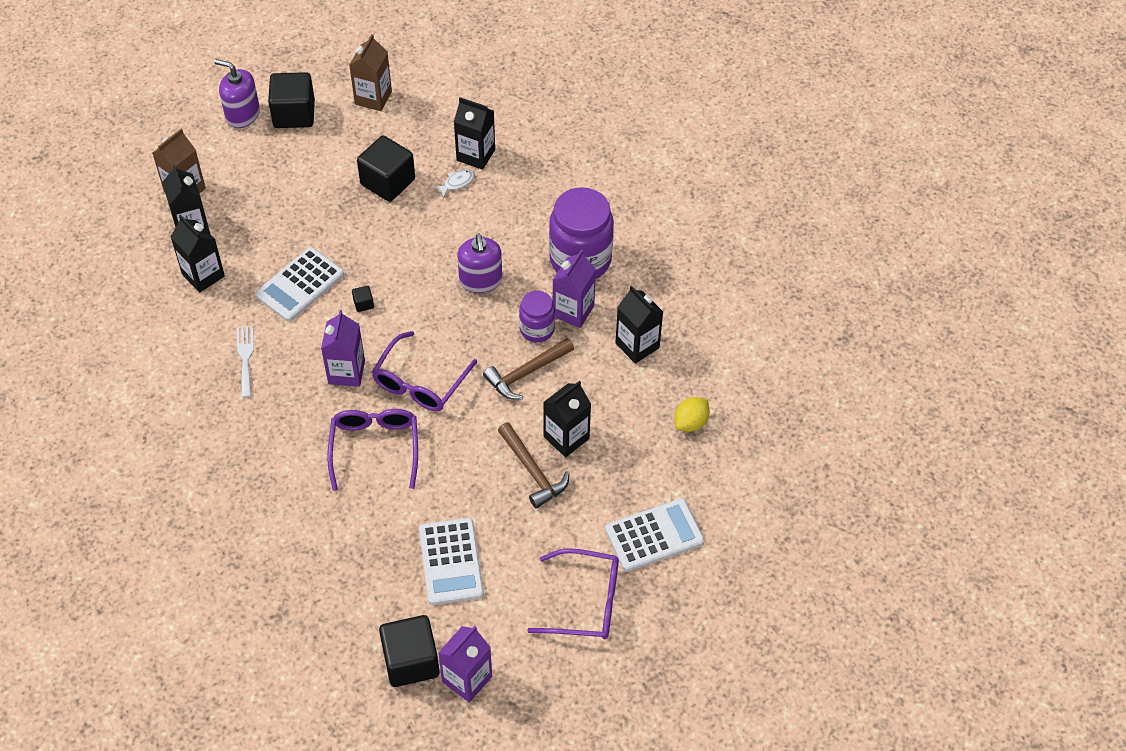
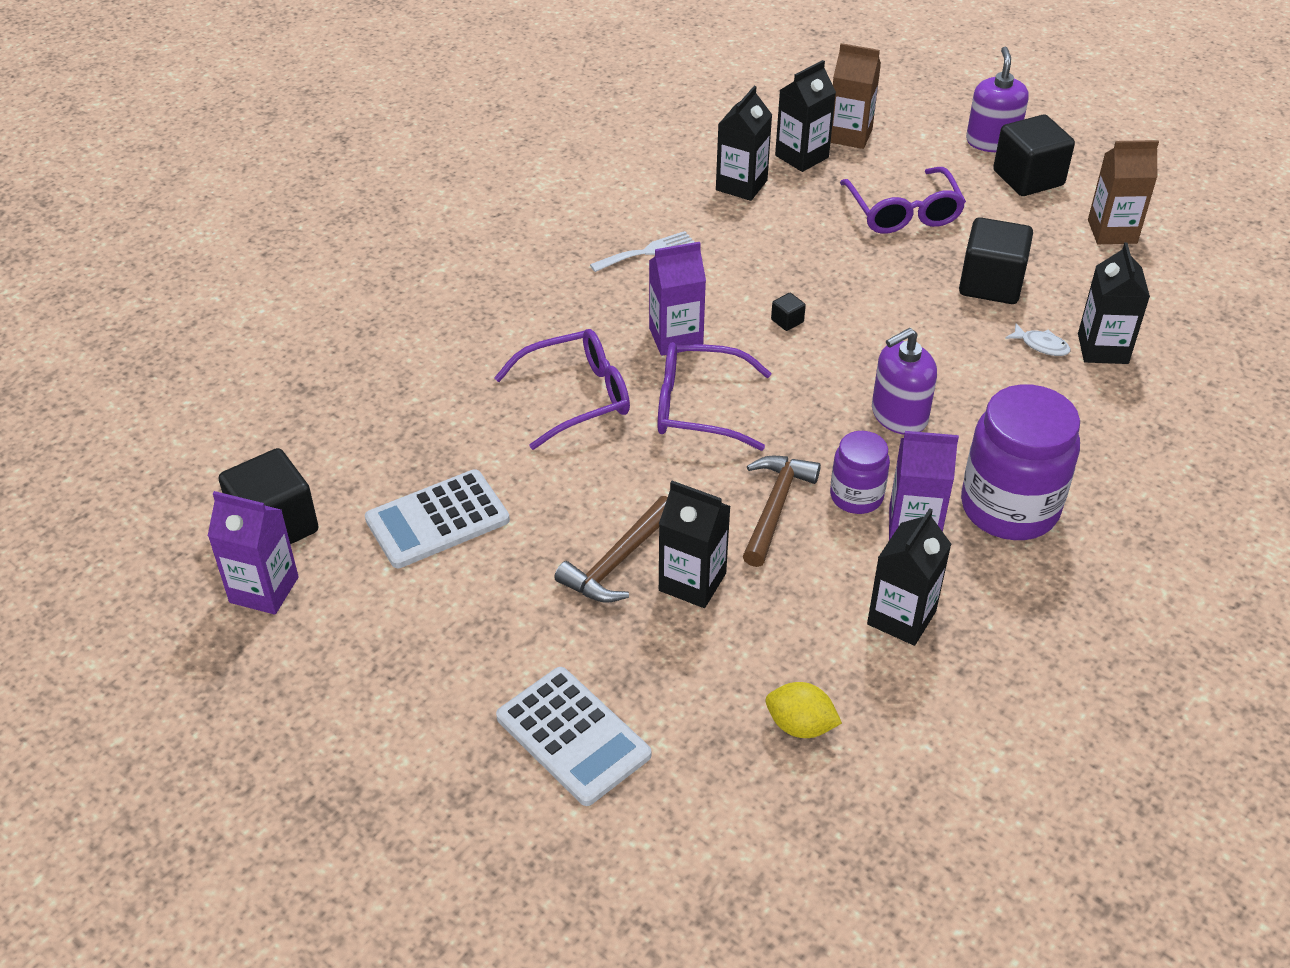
camera: 70 degrees right, 10 degrees down
(300, 285) = (779, 261): white calculator -> none
(526, 373) = (775, 507): brown hammer -> brown hammer turned 75 degrees clockwise
(586, 602) = (426, 685): purple glasses -> purple glasses (903, 213)

